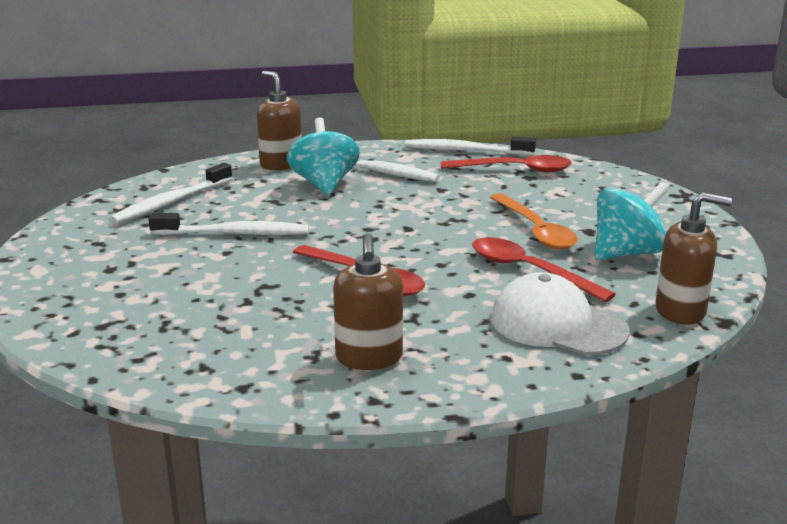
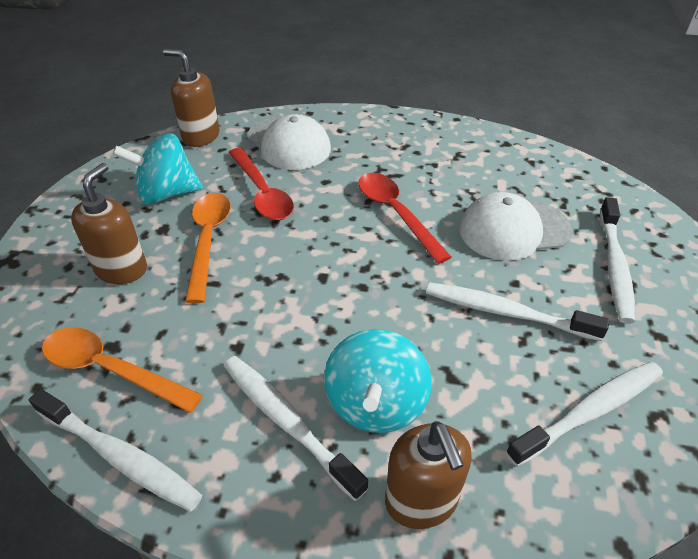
camera: 160 degrees left, 20 degrees up
(121, 278) = (614, 266): none -> white toothbrush
(229, 288) = (513, 230): none -> white cap
(369, 358) = (423, 145): brown soap dispenser -> brown soap dispenser (121, 269)
(515, 170) = (111, 370): red spoon -> orange spoon

